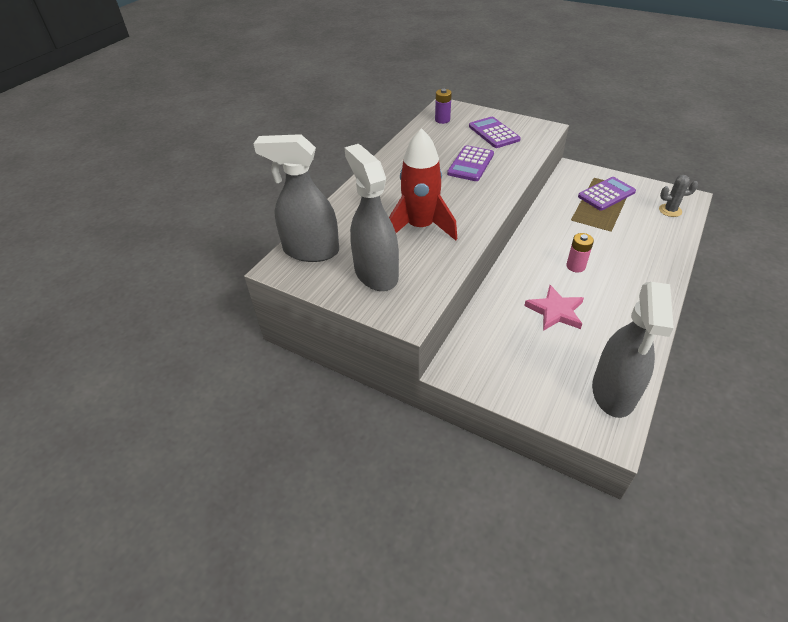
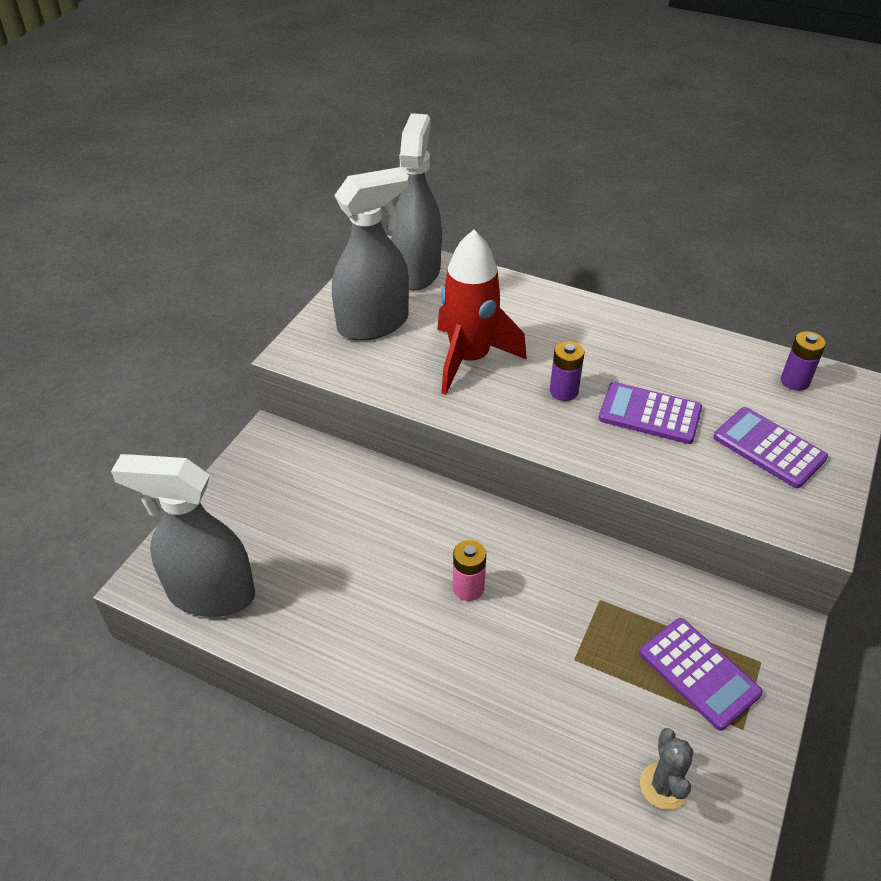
camera: 85 degrees right, 0 degrees up
(452, 191) = (563, 391): none -> purple battery
(493, 133) = (769, 448): purple calculator -> purple calculator turned 105 degrees counterclockwise
(555, 311) = (365, 548): pink star -> none

